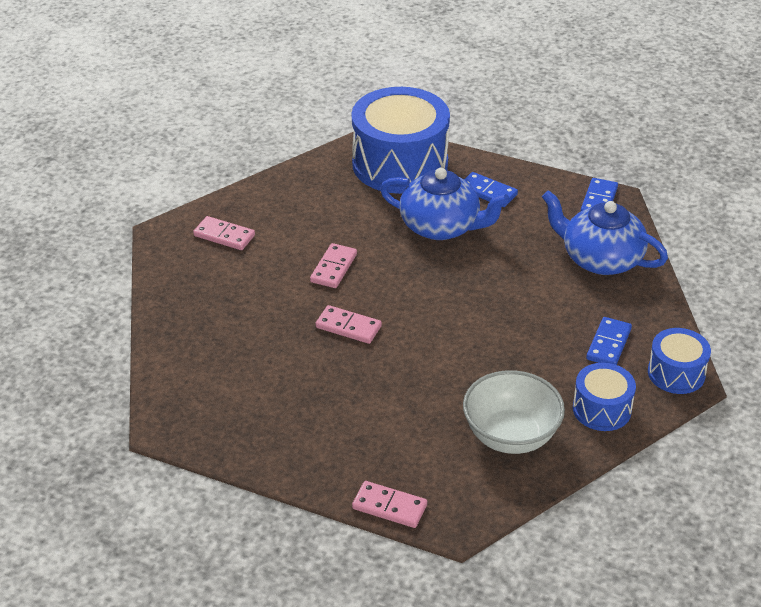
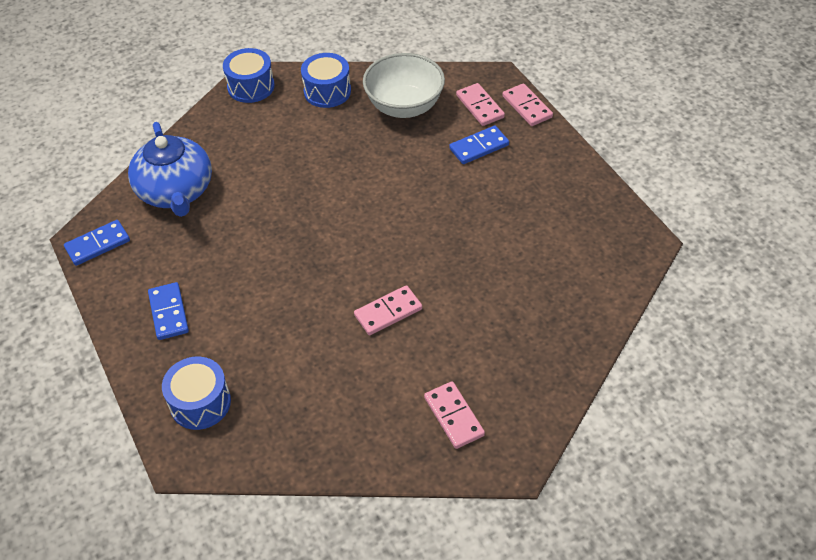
camera: 140 degrees left, 10 degrees up
(348, 327) = (431, 247): pink domino -> pink domino (480, 106)
(400, 164) = (200, 403): blue drum -> blue drum, size x0.50
(441, 226) = (252, 299): blue teapot -> none
(609, 344) = (264, 127): blue domino -> blue domino (479, 147)

